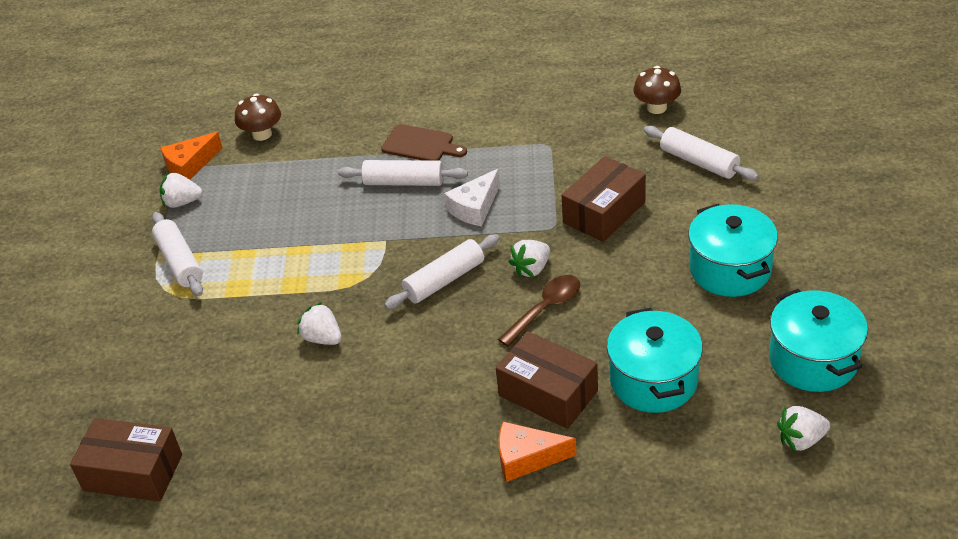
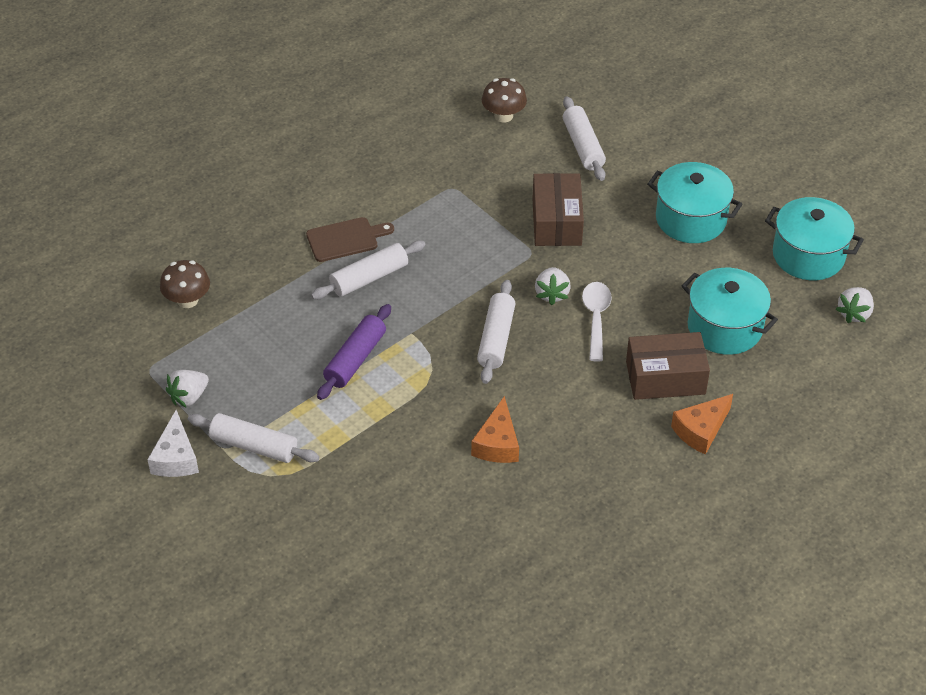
camera: 45 degrees left, 5 degrees up
(133, 472) = (429, 621): brown box -> none
(190, 165) = (153, 361): orange cheese -> orange cheese (497, 443)
(322, 237) = (355, 359): none -> purple rolling pin
(322, 338) = (454, 435): white strawberry -> none
(475, 208) = (453, 269): white cheese -> white cheese (176, 457)
(545, 308) = (596, 318): brown spoon -> white spoon
(699, 162) = (583, 146): white rolling pin -> white rolling pin turned 75 degrees clockwise

